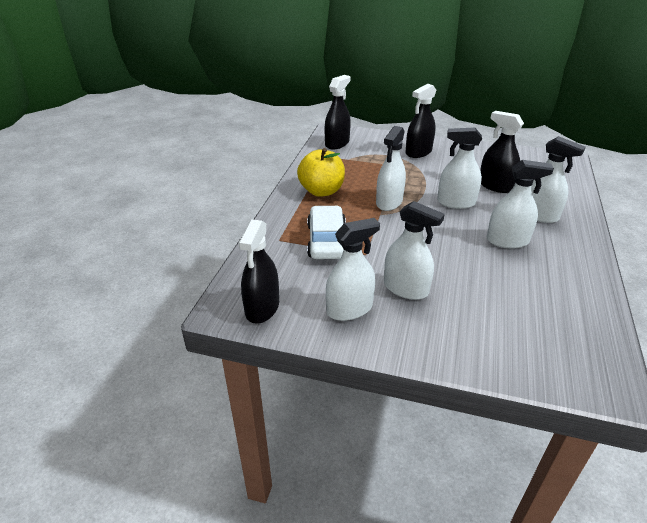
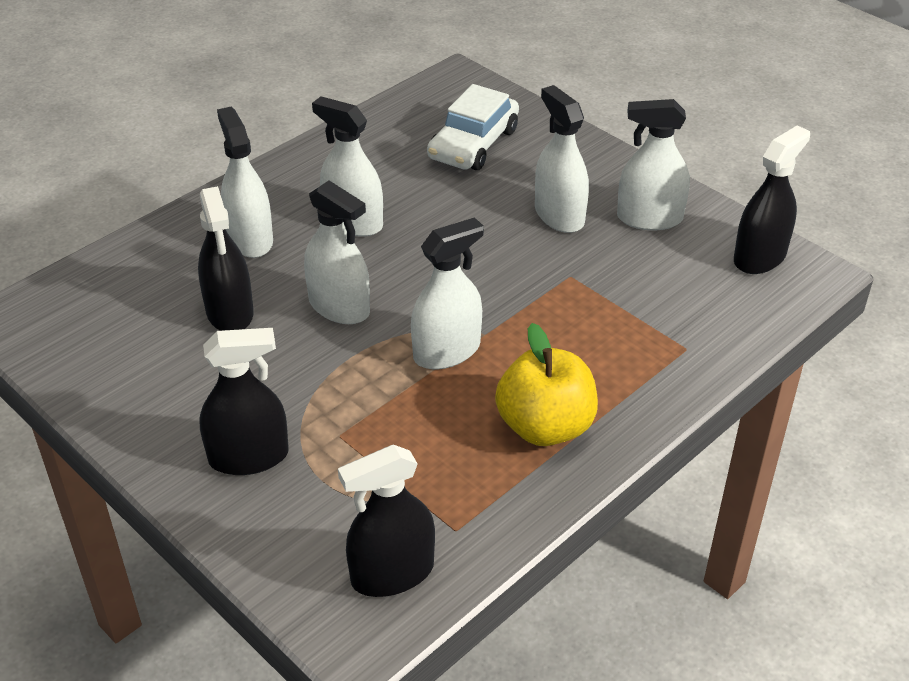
camera: 150 degrees left, 5 degrees up
(327, 241) = (611, 318): white car -> white car (473, 144)

